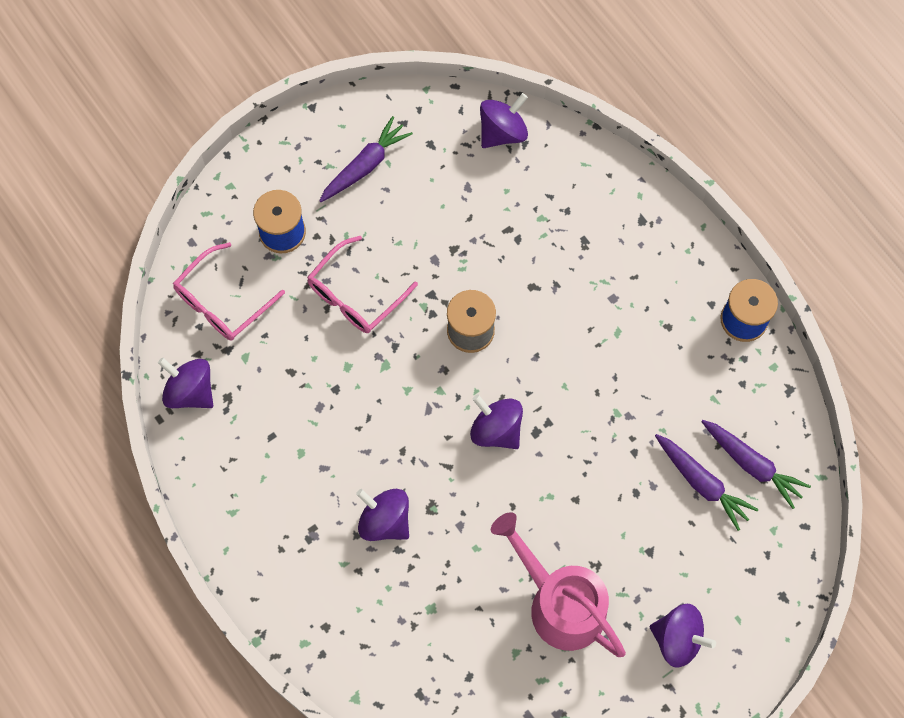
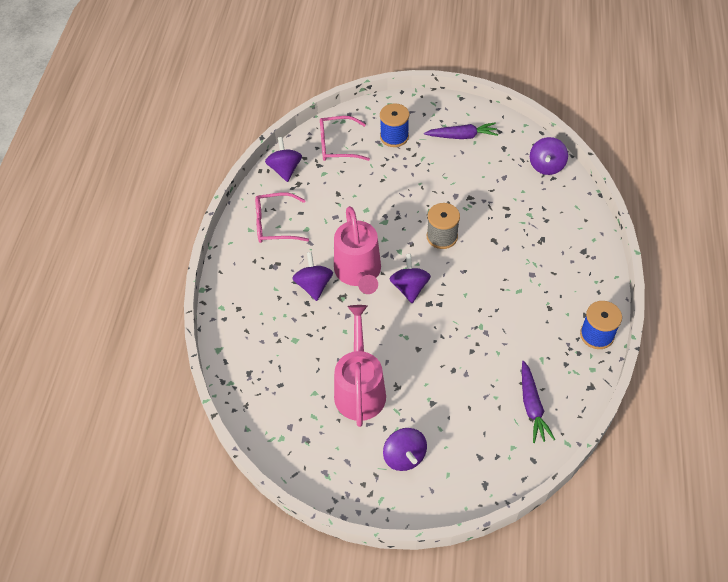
camera: 45 degrees right, 15 degrees down
(355, 295) = (401, 184): pink glasses -> pink glasses (275, 224)
(421, 460) = (359, 273): none -> pink watering can
(502, 132) = (546, 166): purple spinning top -> purple spinning top turned 105 degrees clockwise
(702, 483) = (494, 393): purple carrot -> none

